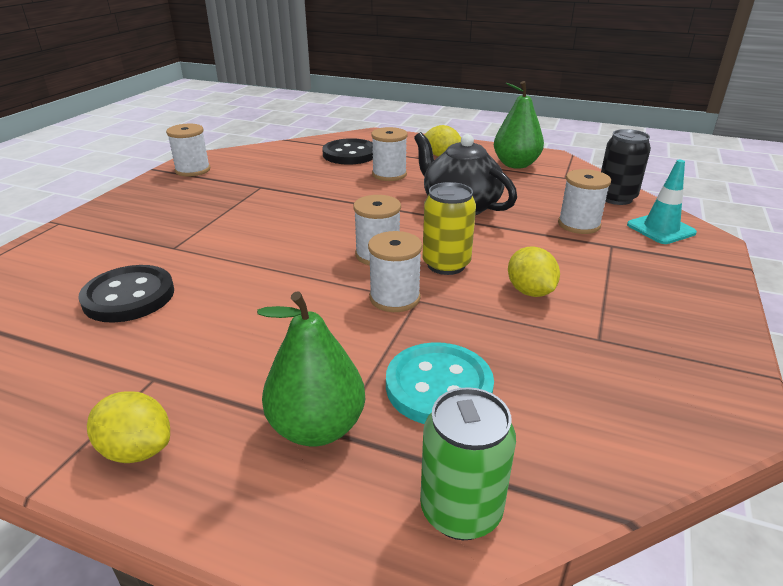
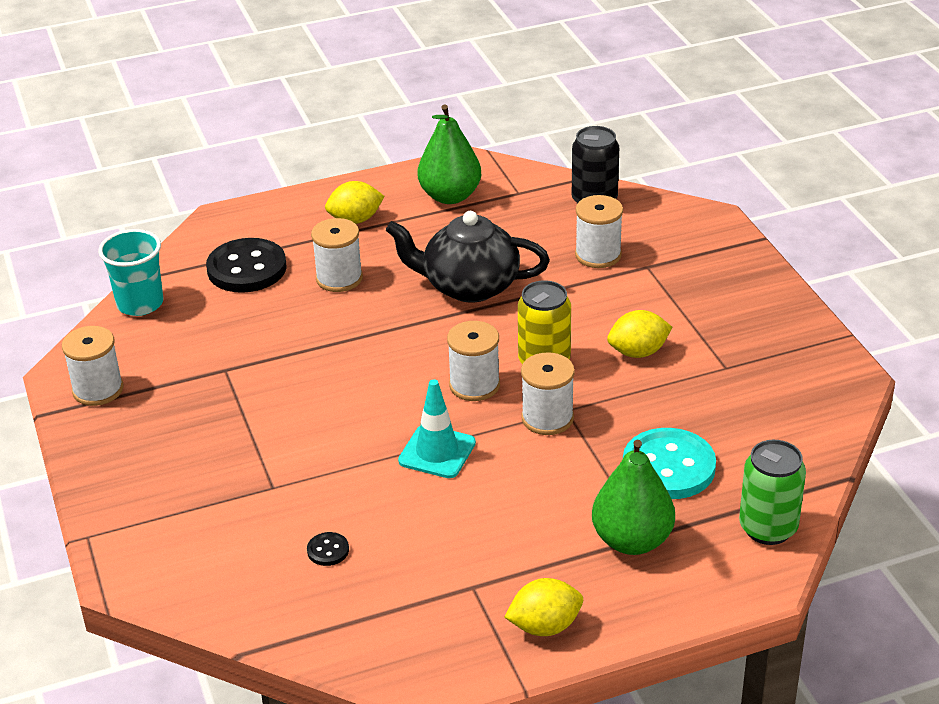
camera: 40 degrees left, 5 degrees up
(129, 296) = (328, 550): black button -> black button, size x0.43
(276, 148) = (140, 304): none -> turquoise cup
(530, 291) = (638, 352): yellow lemon -> yellow lemon turned 45 degrees counterclockwise
(661, 229) = (666, 225): turquoise traffic cone -> turquoise traffic cone (437, 452)

